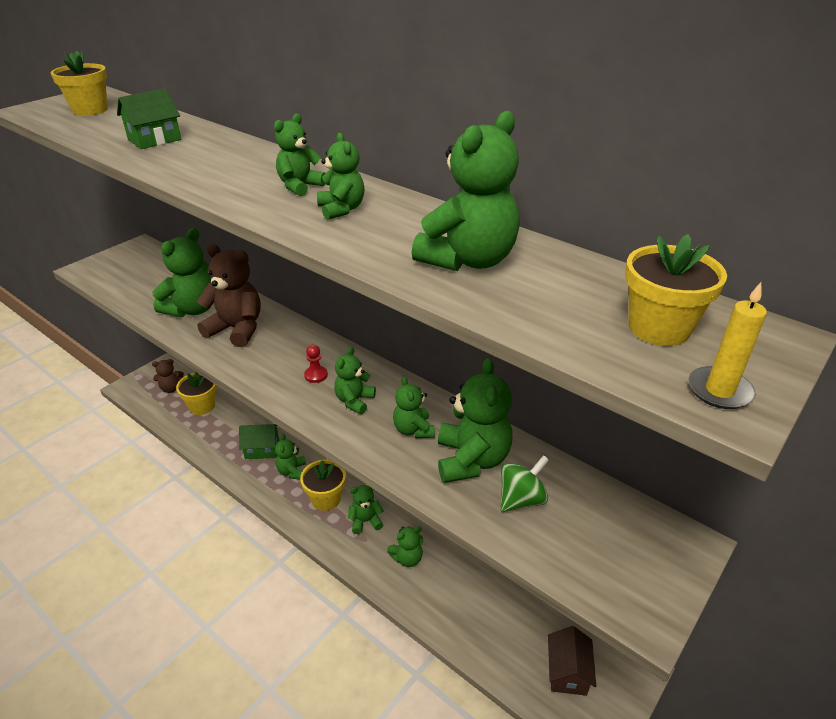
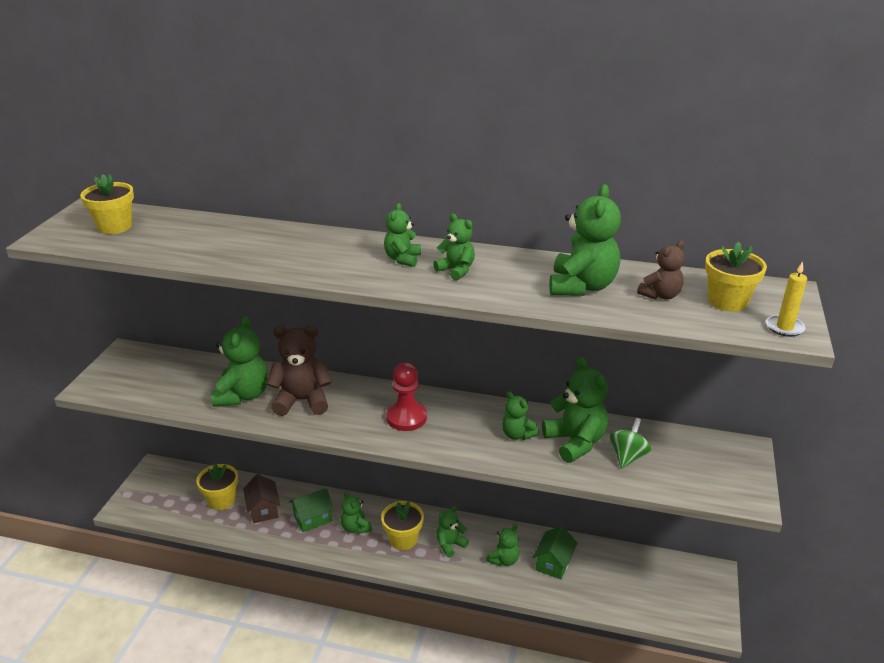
camera: 25 degrees left, 5 degrees down
(154, 140) = (223, 244): green house -> green house (553, 563)
(171, 388) = (174, 494): brown teddy bear -> brown teddy bear (660, 295)
(316, 375) = (406, 418): red pawn -> red pawn, size x1.97
(354, 401) = (455, 428): green teddy bear -> none
(567, 672) = (670, 592): brown house -> brown house (263, 510)

